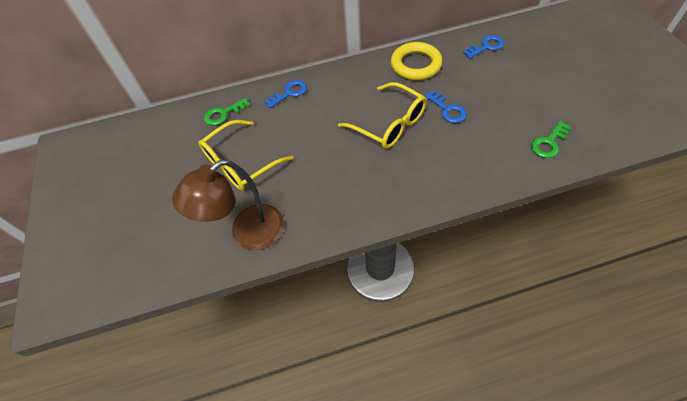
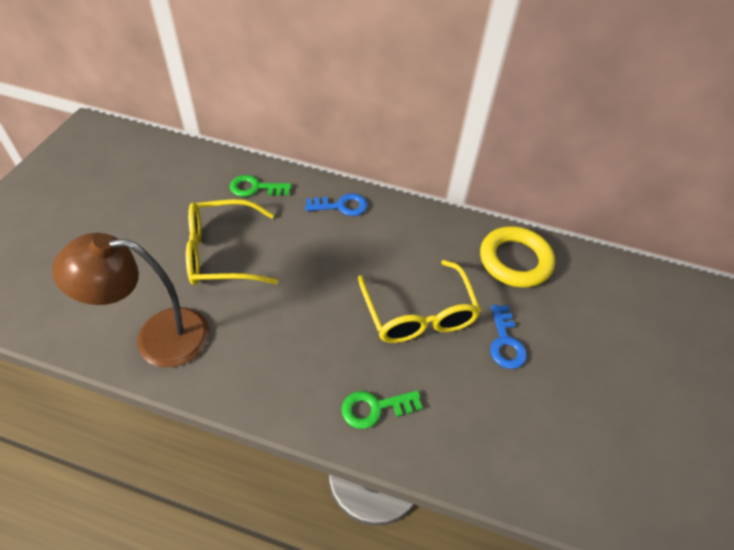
camera: 25 degrees right, 5 degrees down
(486, 46) = (628, 292): blue key -> none
(548, 143) = (604, 478): green key -> green key (375, 408)

